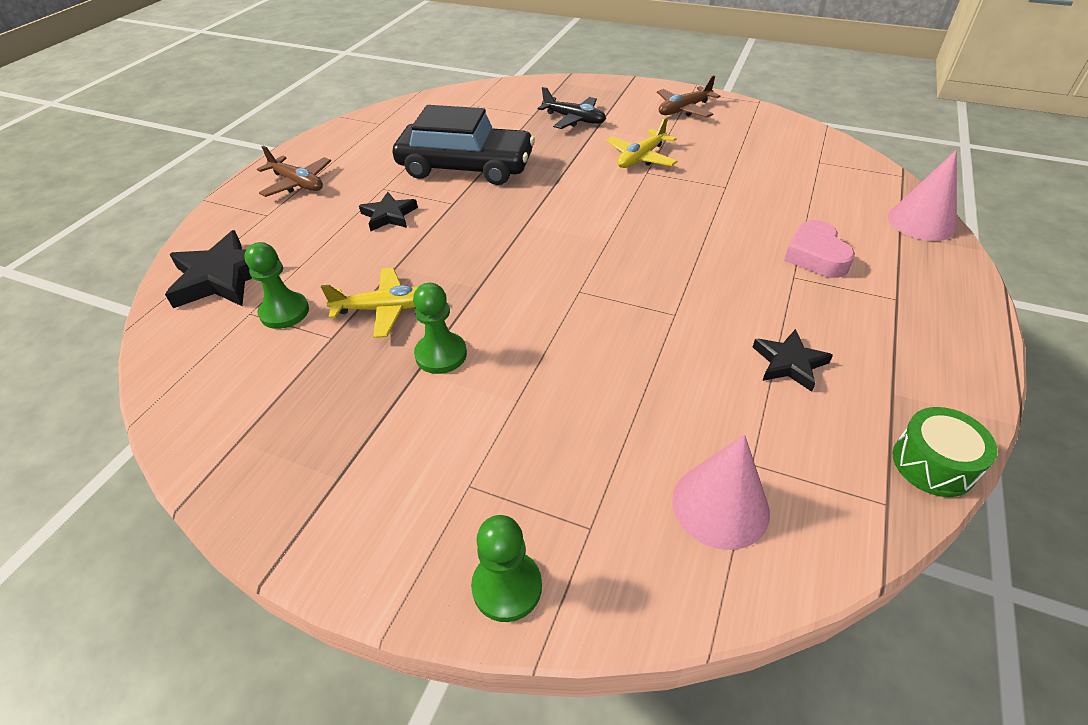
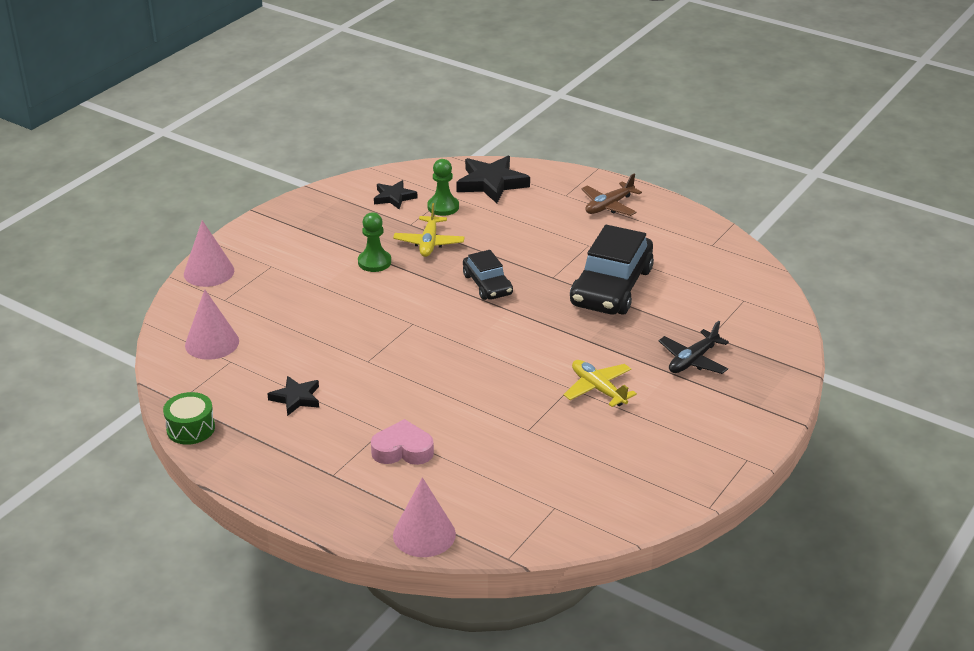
camera: 100 degrees right, 10 degrees down
(389, 215) = (544, 247): black star -> black star (394, 197)
(478, 245) = (487, 284): none -> black car
(507, 587) = (209, 272): green pawn -> pink cone
(684, 109) = (700, 441): brown plane -> none

